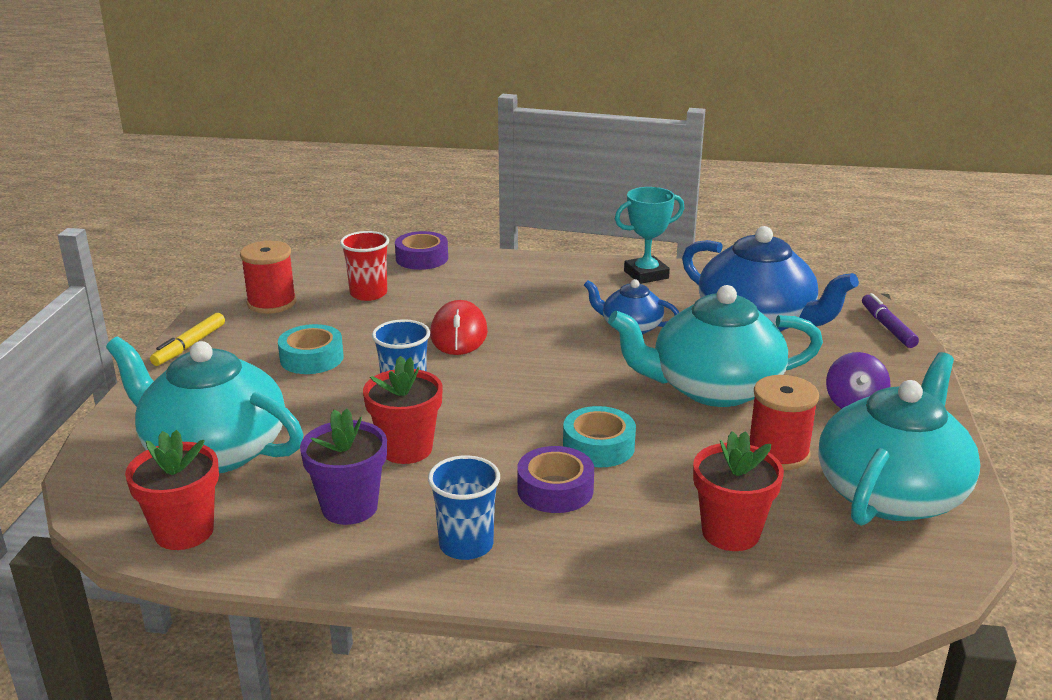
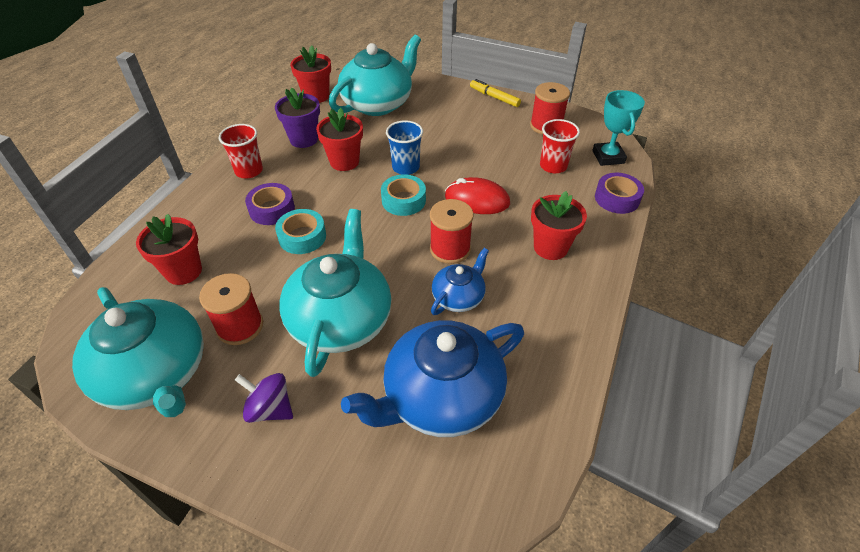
camera: 105 degrees right, 20 degrees up
(312, 358) = (463, 137): turquoise tape -> turquoise tape (403, 200)
(466, 545) = (249, 171): blue cup -> red cup
(523, 287) = (550, 247): none -> red flower pot
(559, 340) = (450, 249): none -> red spool
(646, 275) = (565, 339): turquoise trophy -> turquoise trophy (608, 157)
(887, 327) = (391, 524): purple marker -> none

